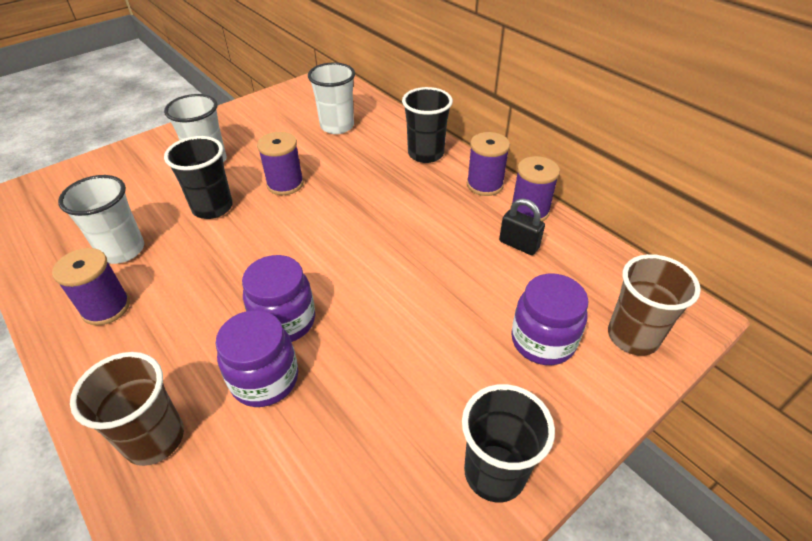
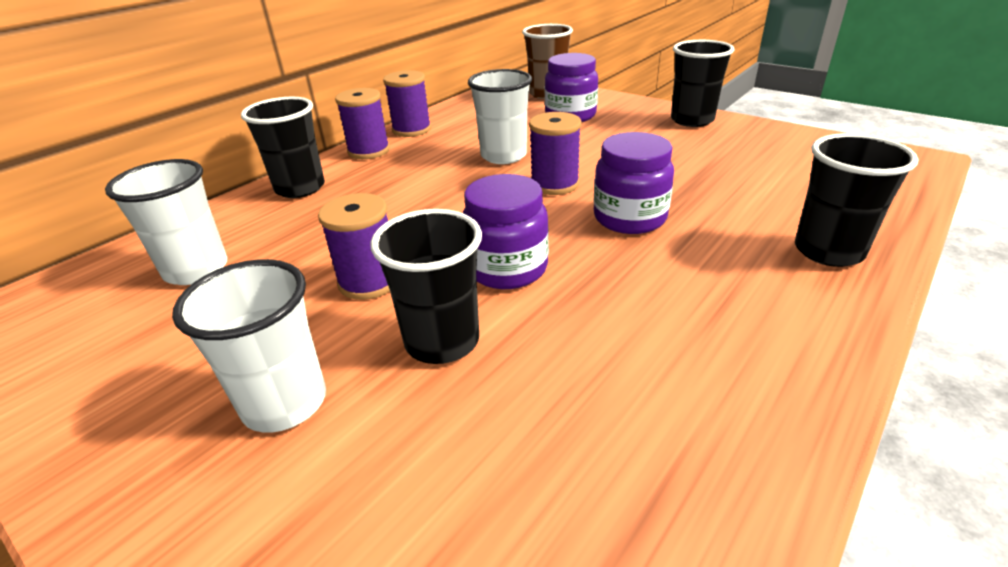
camera: 100 degrees left, 10 degrees down
(106, 307) = (719, 372): purple spool -> purple spool (554, 184)
(122, 250) = (592, 417): white cup -> white cup (503, 156)
(154, 439) = (828, 251): brown cup -> black cup
(265, 379) = (706, 211): purple jar -> purple jar (507, 268)
(519, 244) = (462, 130): black padlock -> none

